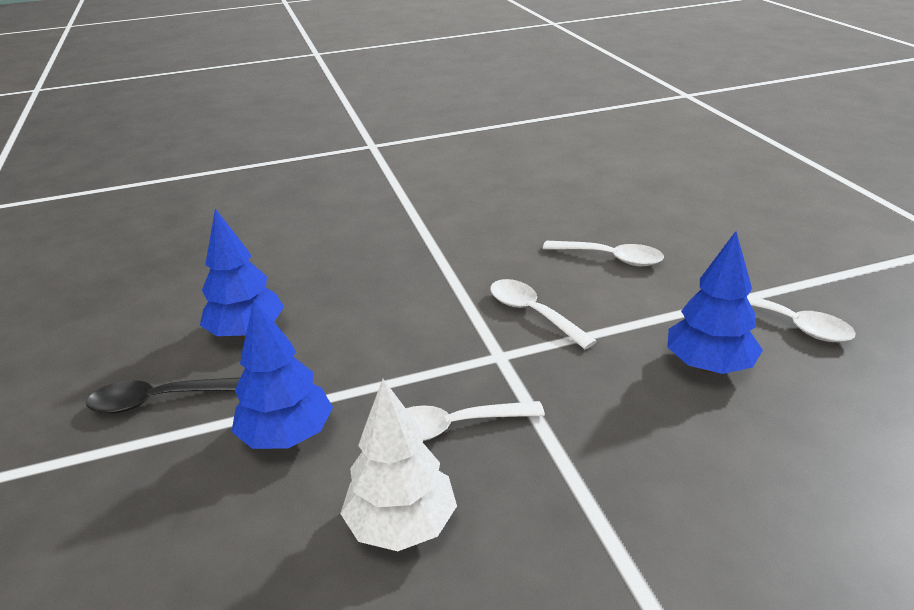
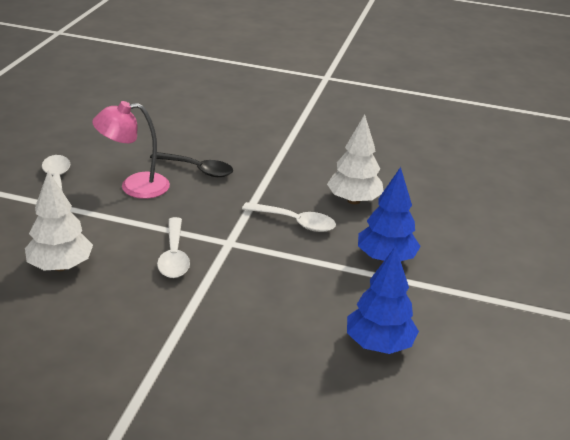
camera: 150 degrees left, 0 degrees up
(157, 400) = (460, 318): black spoon -> black spoon (198, 169)
(611, 258) = (60, 266): white spoon -> white tree
(708, 366) = (134, 186): blue tree -> pink lamp

